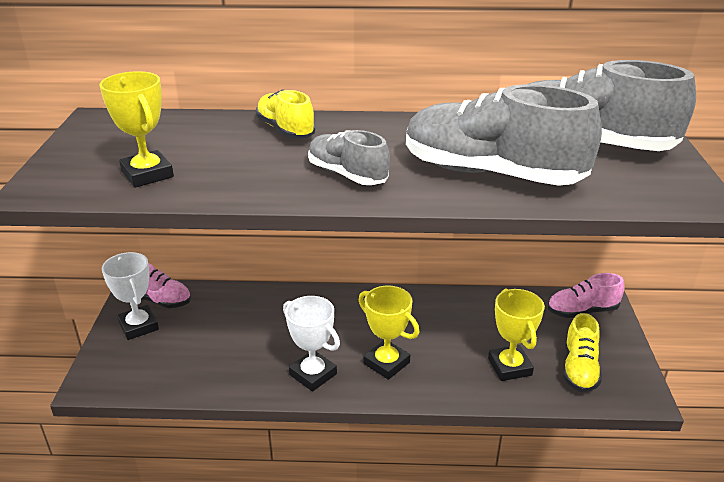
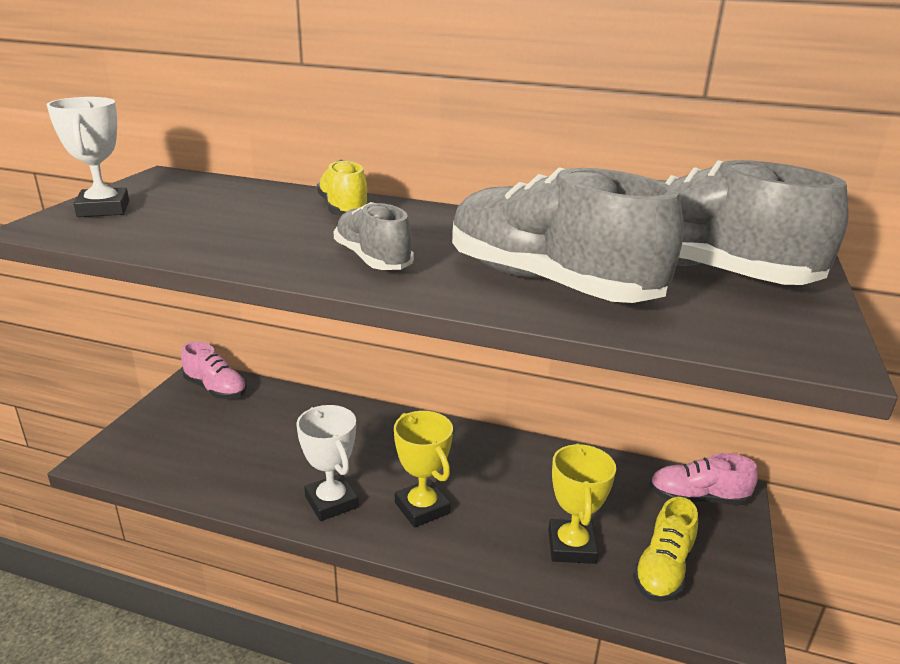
camera: 15 degrees right, 5 degrees down
(139, 326) = (180, 411): white trophy -> white trophy (104, 209)
(147, 174) = (161, 229): yellow trophy -> none

